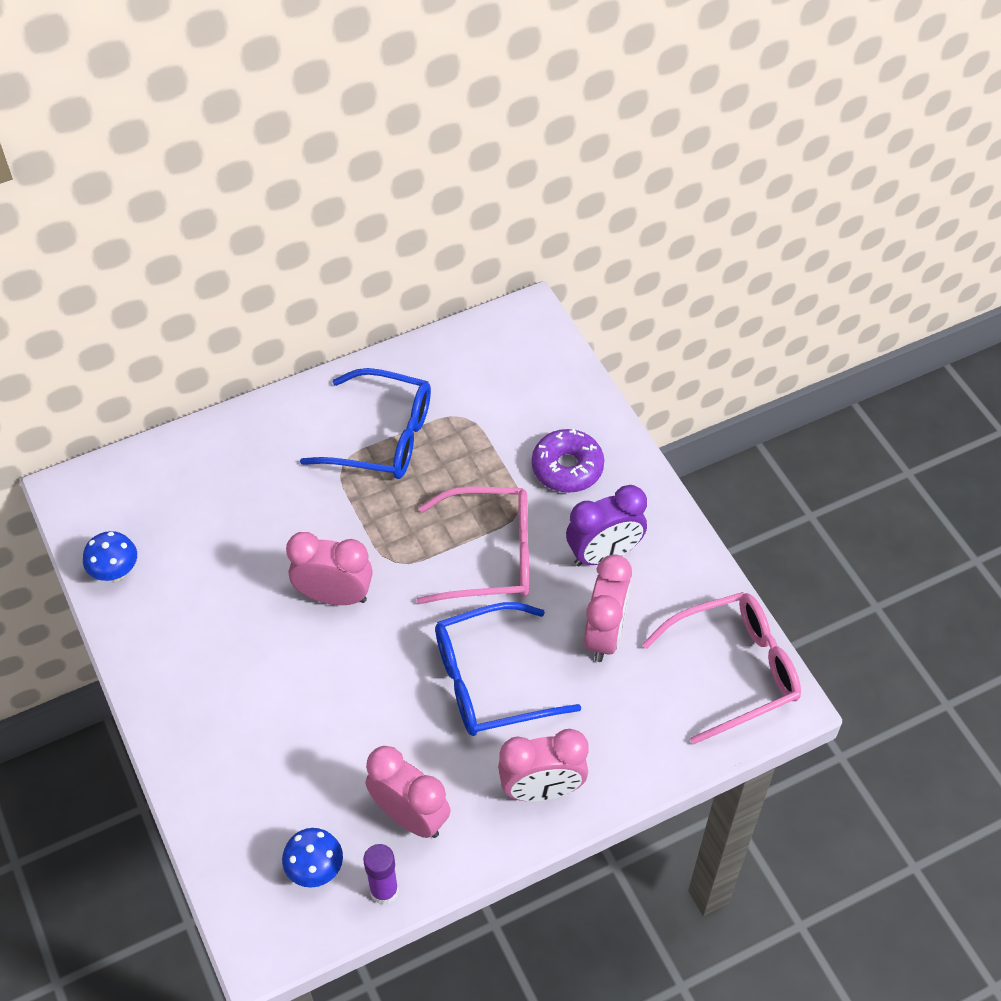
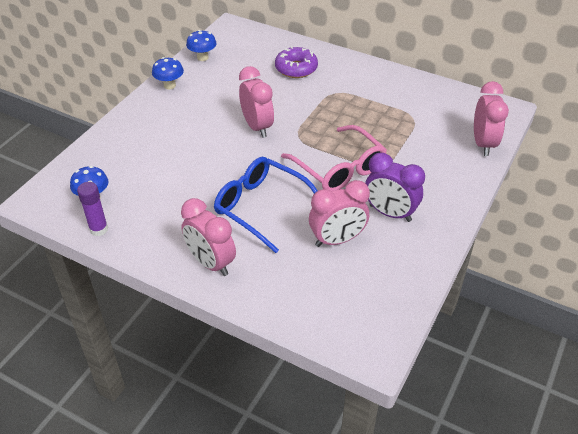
camera: 55 degrees right, 10 degrees down
(145, 651) = (169, 85): none -> blue mushroom
(382, 437) = (367, 97): blue glasses -> none
(410, 816) = (151, 217): pink clock -> pink clock (483, 144)
(567, 467) = (429, 170): purple donut -> purple donut (296, 68)
(734, 670) = (373, 313): pink glasses -> none

